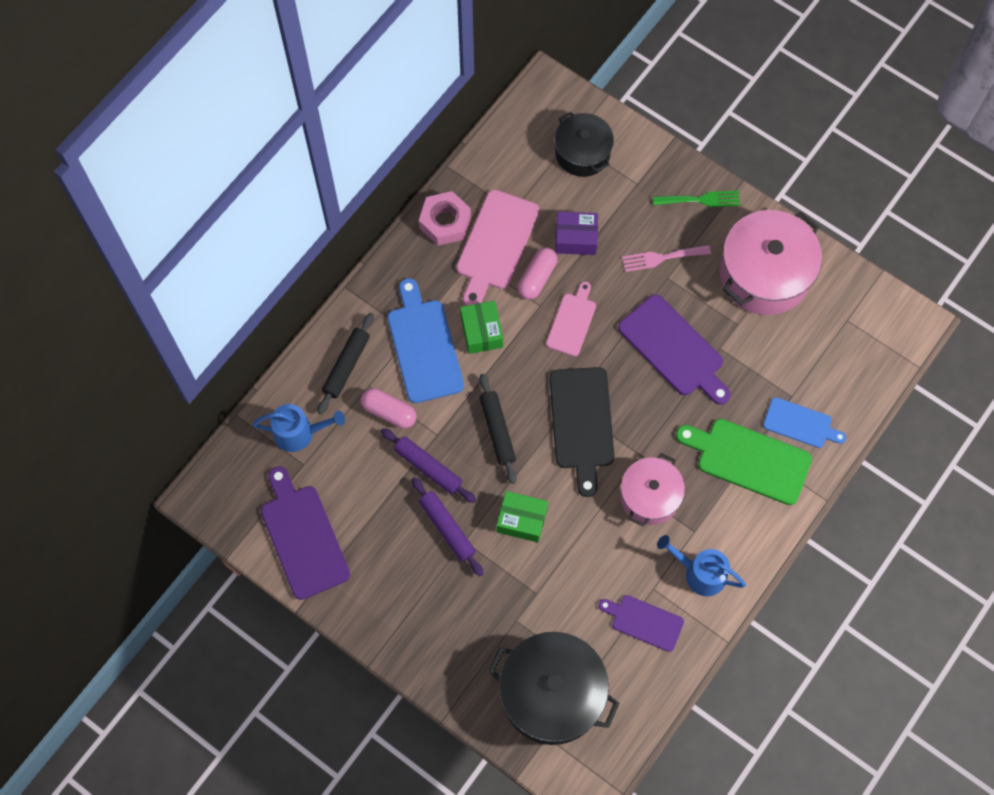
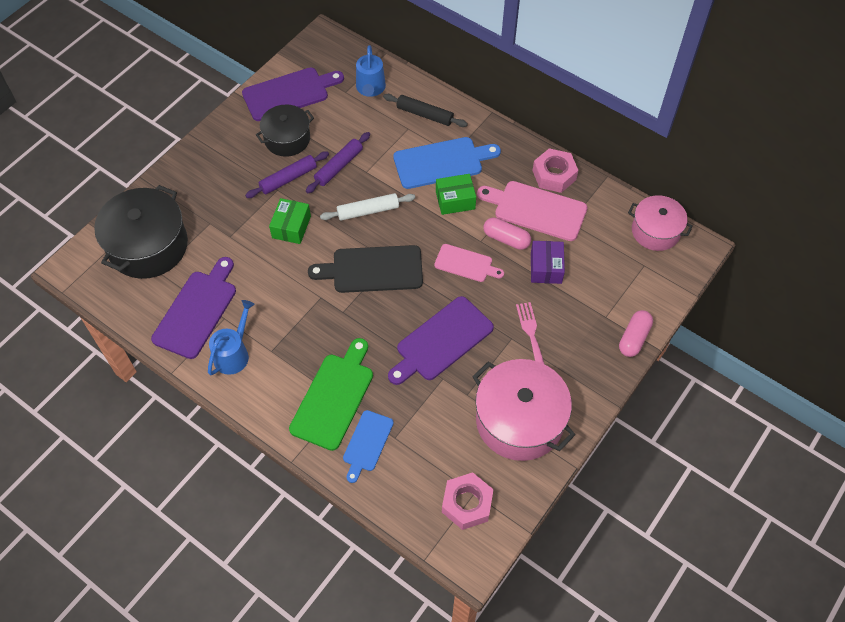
camera: 90 degrees right, 10 degrees down
(389, 412) = (386, 141): pink capsule -> pink capsule (634, 338)
(497, 431) = (368, 211): black rolling pin -> white rolling pin
(582, 153) = (632, 274): black pot -> black pot (287, 139)
(644, 622) = (197, 310): purple cutting board -> purple cutting board, size x1.64
(649, 496) = (305, 318): pink pot -> pink pot (655, 231)
(701, 200) = (594, 369): green fork -> none
(858, 327) = (467, 504): none -> pink nut

